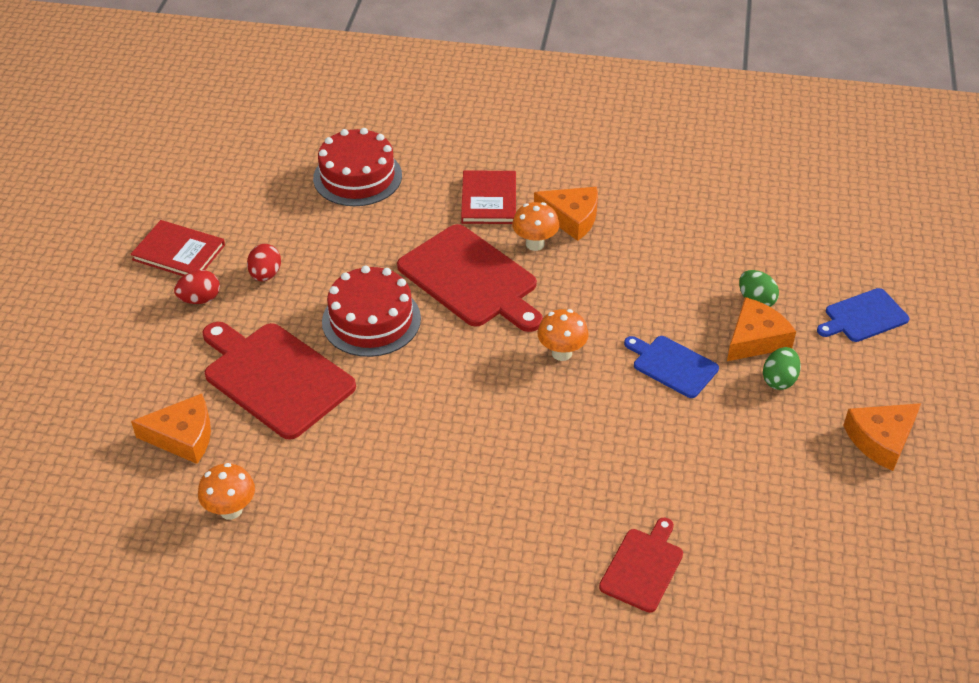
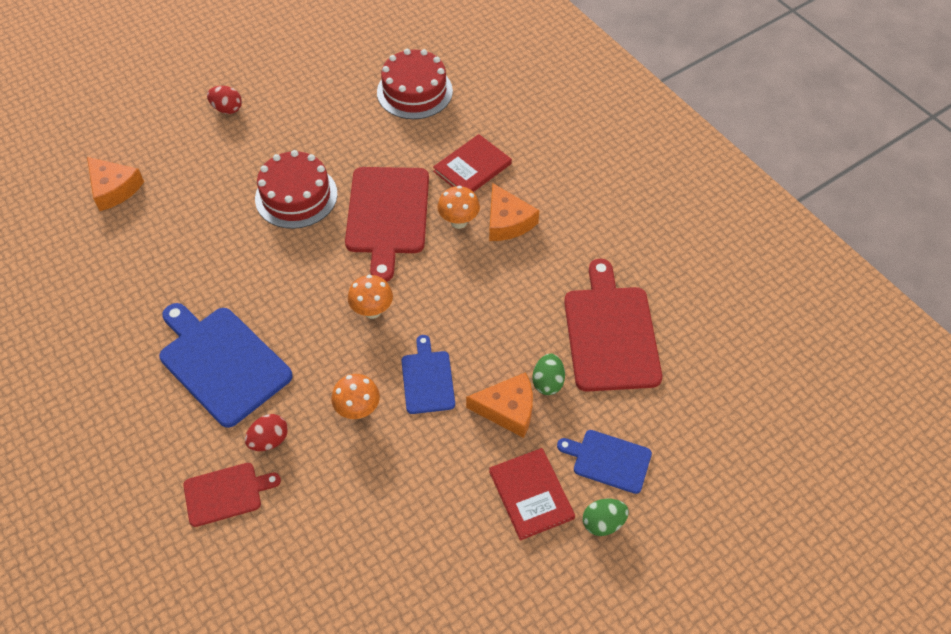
camera: 45 degrees right, 10 degrees up
(179, 252) = (254, 69): red book -> red book (531, 494)
(231, 510) = (79, 253): orange mushroom -> orange mushroom (358, 410)
(265, 275) = (279, 120): red egg -> red egg (269, 440)
(275, 377) = (201, 191): red cutting board -> red cutting board (610, 333)
(496, 484) = (222, 362): none -> blue cutting board
(779, 380) = (482, 452): green egg -> green egg (603, 523)
(881, 440) = (489, 558): orange cheese -> none

